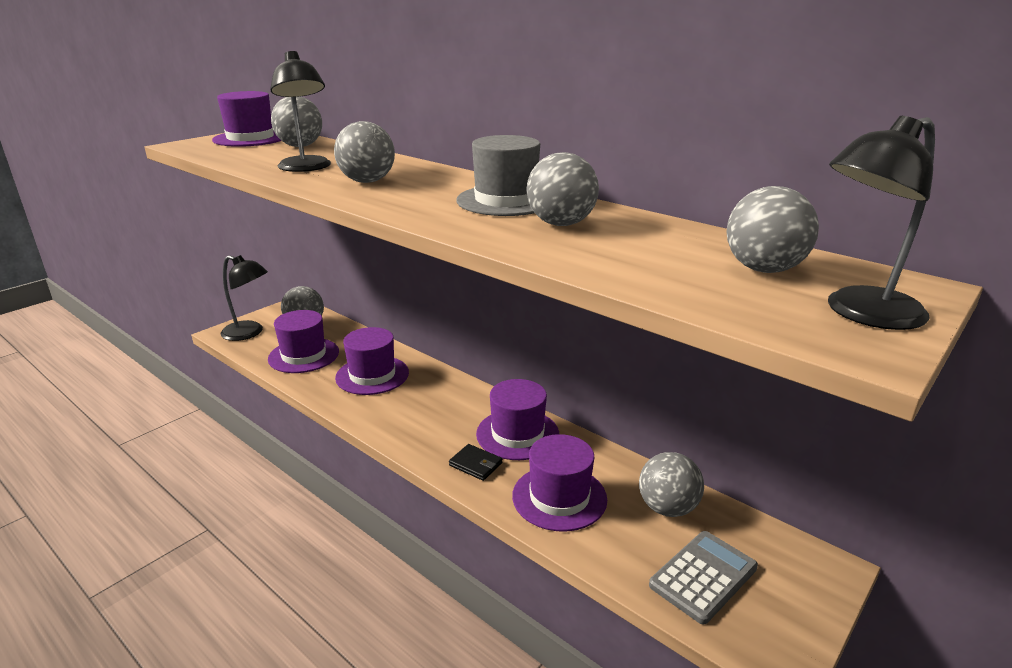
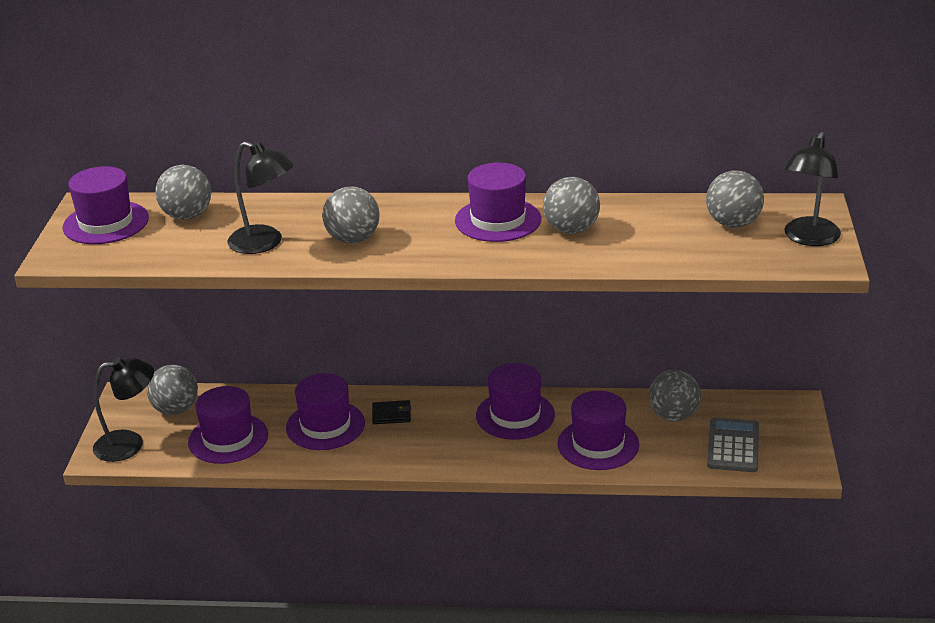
camera: 35 degrees left, 5 degrees up
(476, 464) = (512, 452): black wallet -> black wallet (391, 414)
(506, 200) = (498, 220): grey hat -> purple hat

